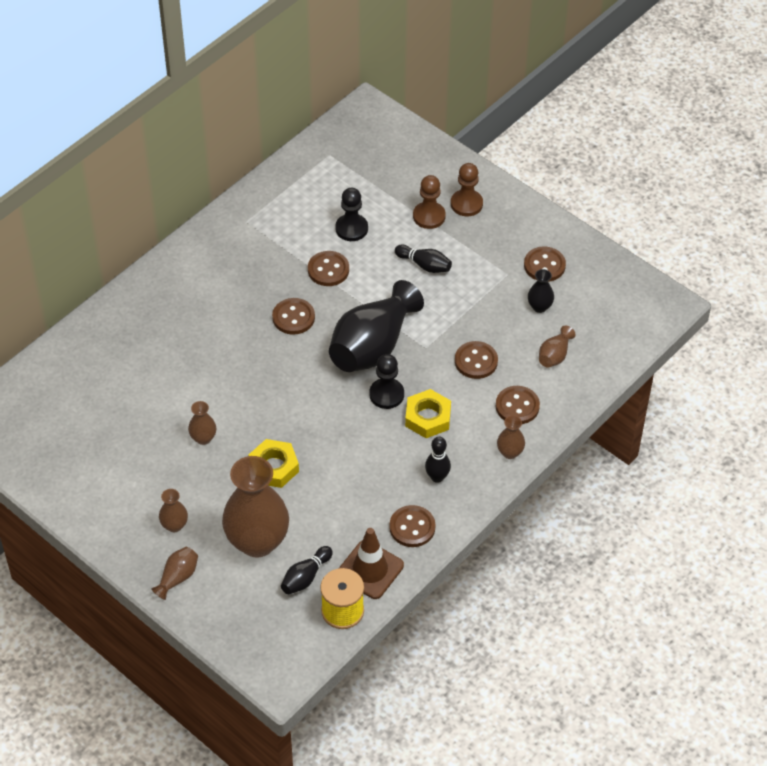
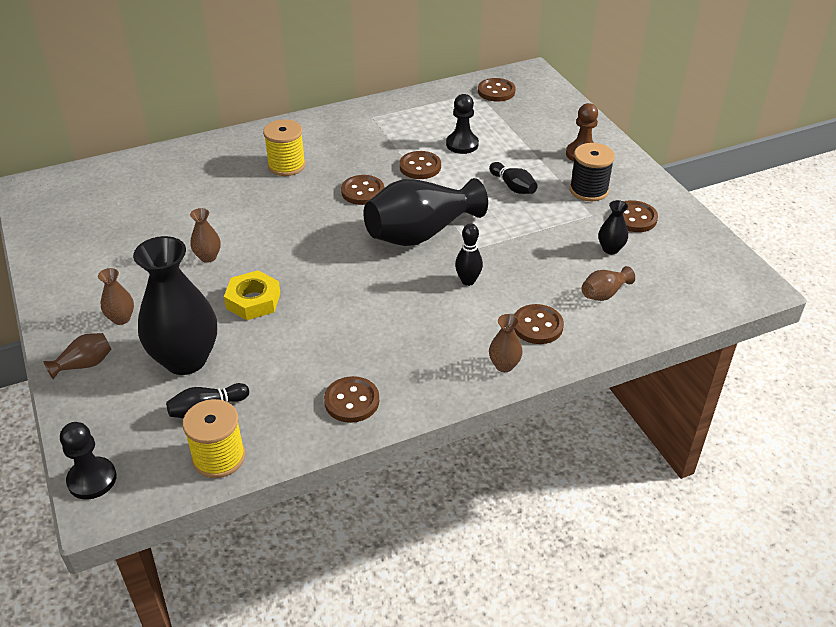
camera: 25 degrees right, 10 degrees down
(203, 311) = (286, 165): none -> yellow spool
(257, 542) = (186, 359): brown vase -> black vase
(370, 570) = (278, 427): brown traffic cone -> none
(386, 394) = (407, 275): black pawn -> black pawn (92, 479)
(428, 418) = (436, 307): yellow nut -> none
(429, 216) = (540, 154): brown pawn -> none
(437, 477) = (410, 363): black bowling pin -> black bowling pin (468, 281)
(476, 361) = (516, 274): brown button -> brown button (496, 91)
(492, 246) = (589, 190): none -> black spool

